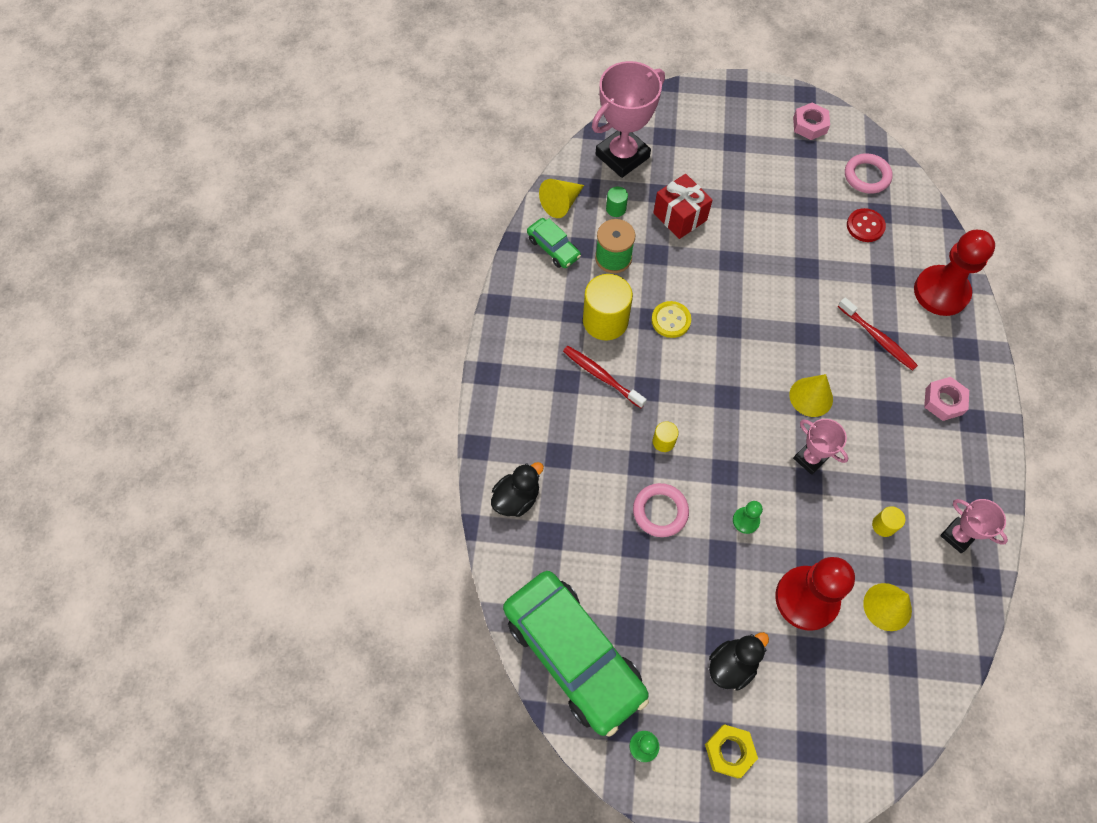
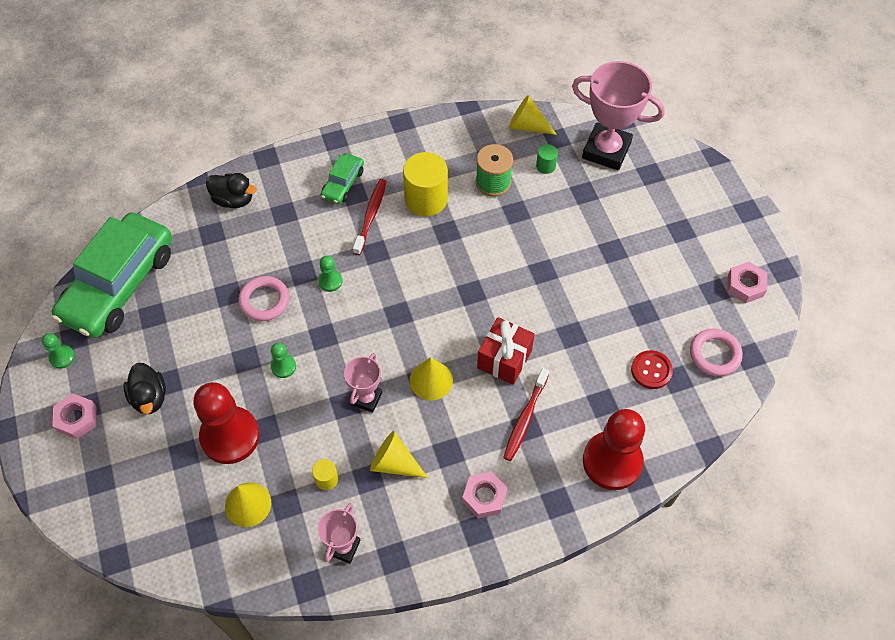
camera: 65 degrees right, 5 degrees down
(553, 248) = (478, 137): green car -> green car (343, 183)
(663, 441) = (330, 281): yellow cylinder -> green pawn
(671, 320) = (453, 246): yellow button -> none
(680, 217) = (567, 215): red gift -> red gift (504, 359)
(729, 751) = (77, 419): yellow nut -> pink nut
(732, 665) = (149, 397): black duck -> black duck turned 45 degrees clockwise
(886, 461) = (394, 463): none -> yellow cone

